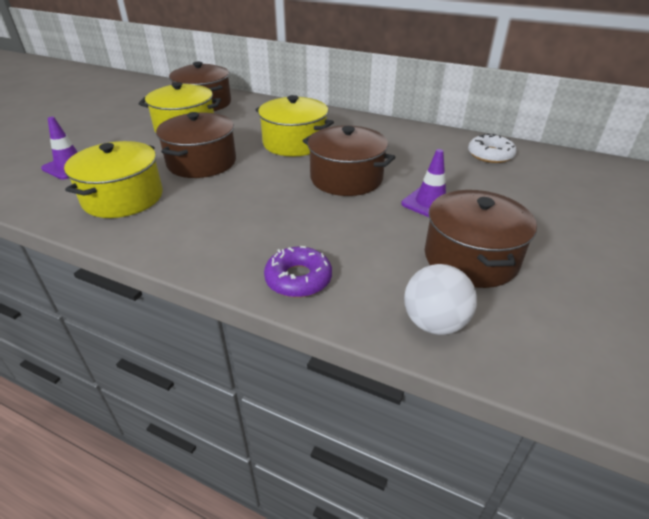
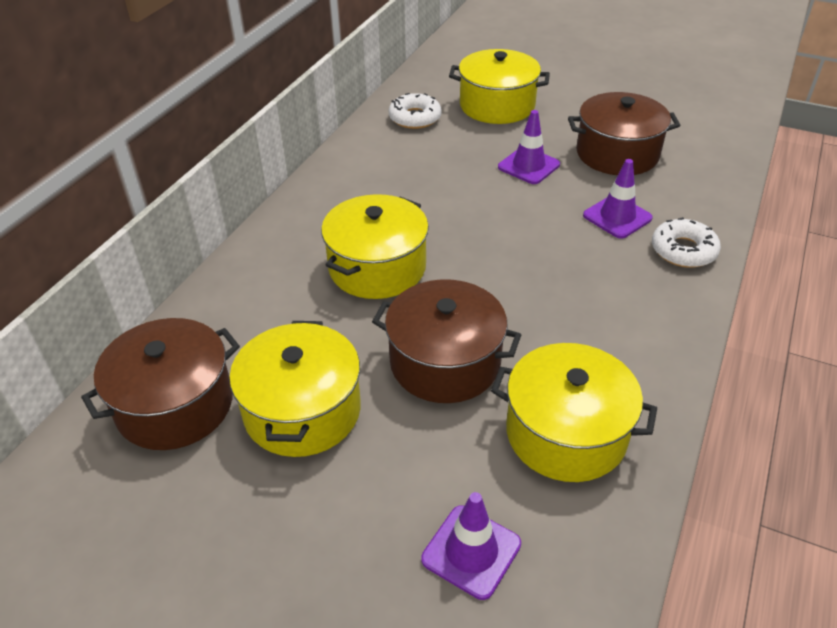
camera: 90 degrees left, 5 degrees up
(298, 279) = (683, 250): purple donut -> white donut
(346, 178) = (481, 220): brown pot -> none
(353, 244) = (617, 217): none -> purple traffic cone
(434, 323) = (708, 179): white ball -> none
(535, 192) = (497, 105): none -> yellow pot

